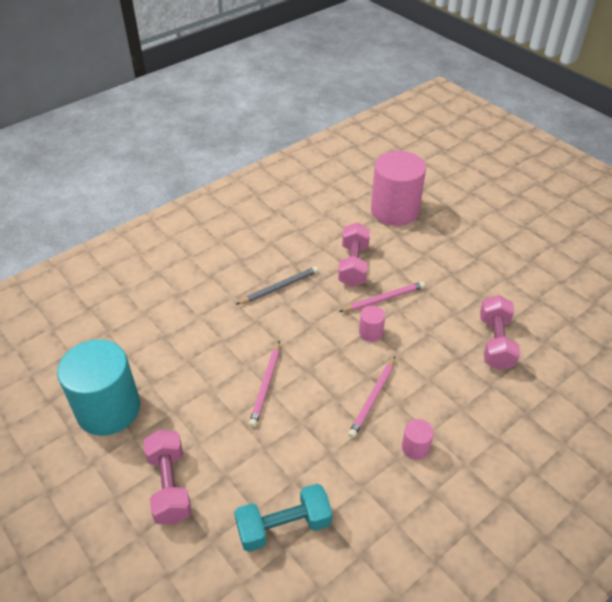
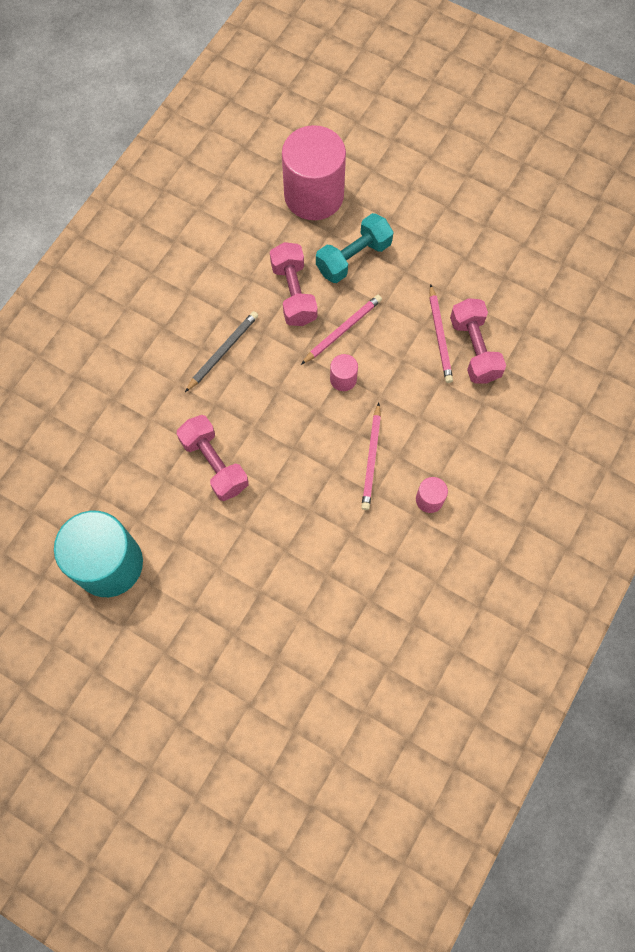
camera: 20 degrees left, 25 degrees up
(170, 485) = (211, 621): pink dumbbell -> pink dumbbell (214, 464)
(266, 385) = (258, 480): pink pencil -> pink pencil (439, 336)
(284, 526) = (335, 622): turquoise dumbbell -> turquoise dumbbell (353, 258)

